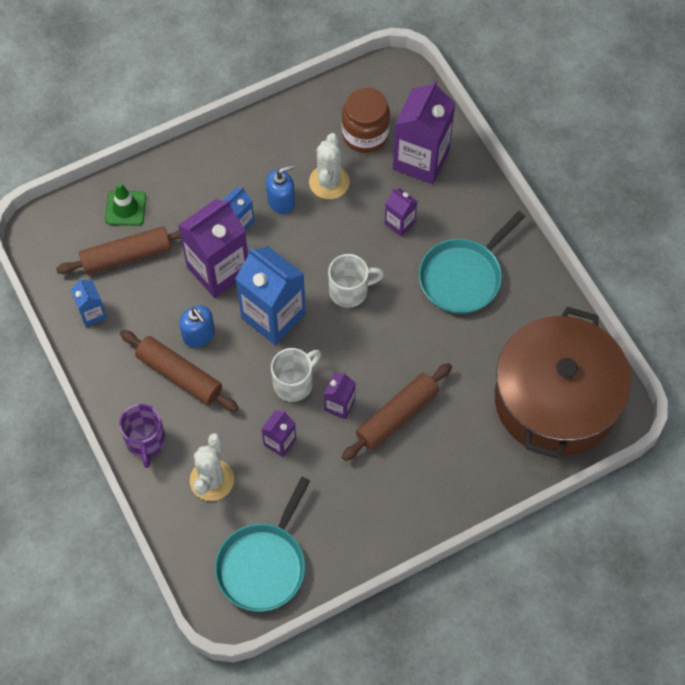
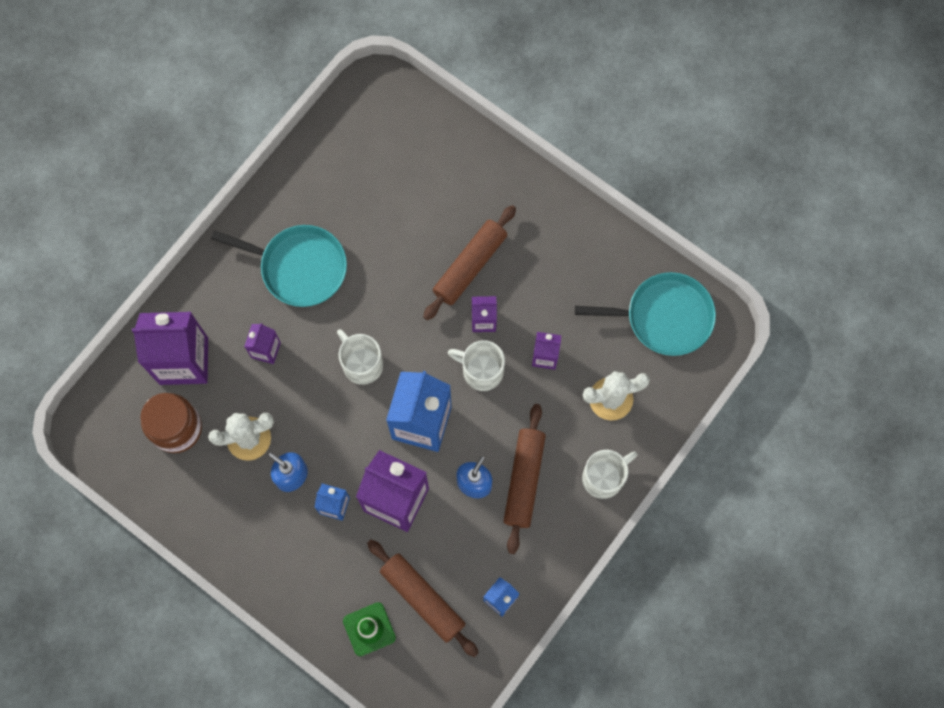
camera: 115 degrees left, 10 degrees up
(145, 441) = (604, 477): purple mug -> white mug
(397, 416) = (470, 266): brown rolling pin -> brown rolling pin turned 75 degrees counterclockwise
(556, 400) = (389, 139): brown pot -> none

